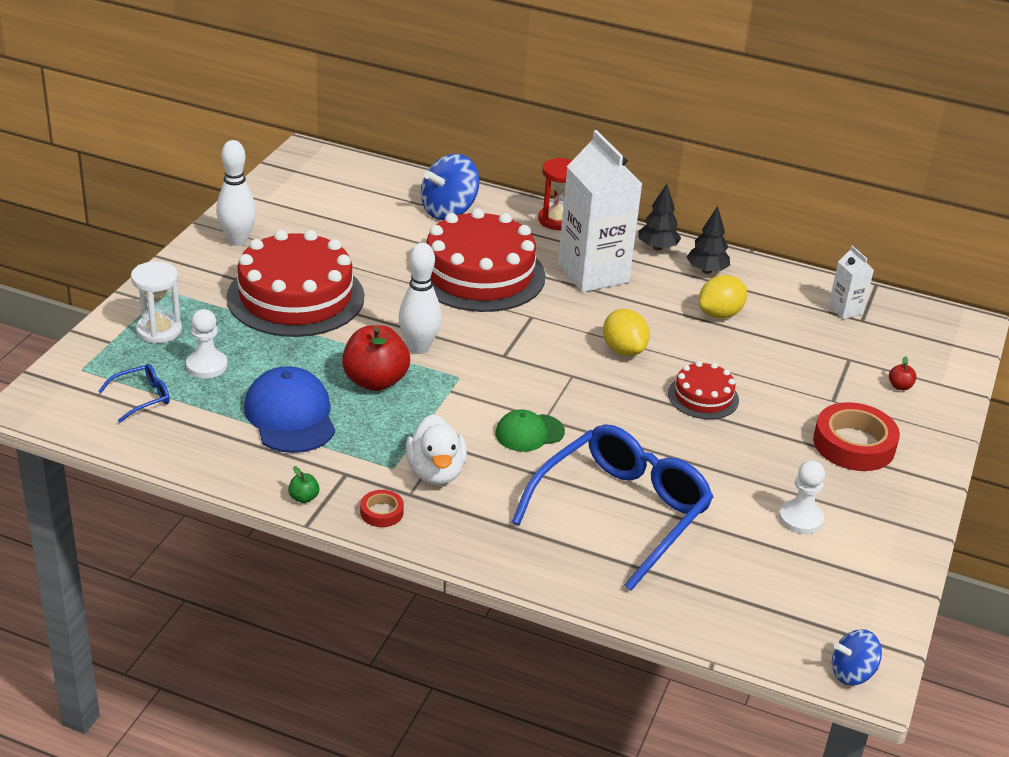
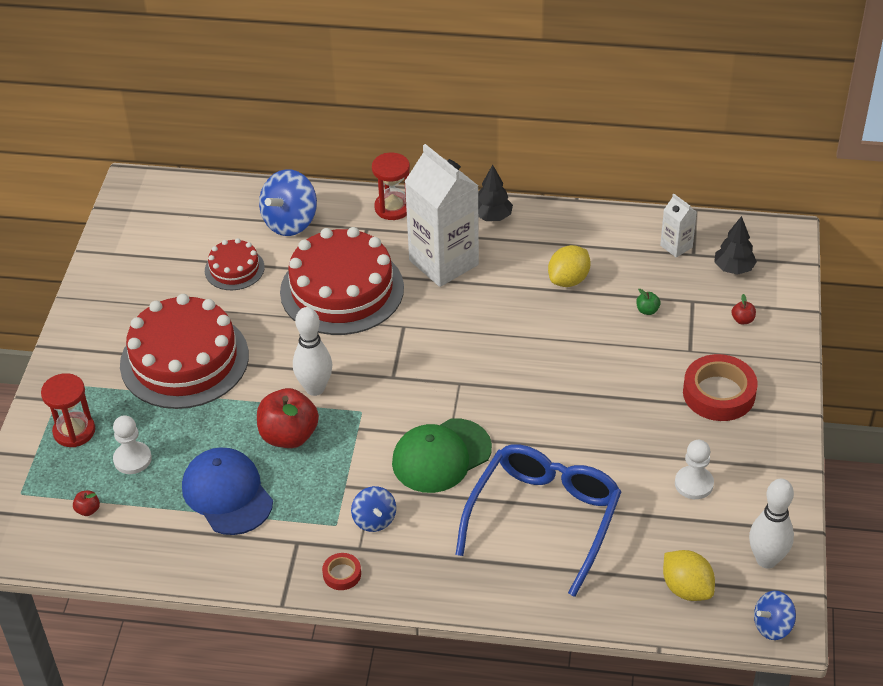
camera: 10 degrees left, 10 degrees up
(142, 398) = (88, 510): blue glasses -> red apple
(159, 331) = (74, 431): white hourglass -> red hourglass
(237, 240) = (107, 308): white bowling pin -> white bowling pin (766, 560)
(304, 498) = (270, 577): green apple -> green apple (647, 310)
(436, 472) = (374, 520): white duck -> blue spinning top
(529, 433) = (441, 456): green cap -> green cap, size x1.65
(623, 350) = (496, 343): yellow lemon -> yellow lemon (686, 588)
(703, 397) = (579, 376): red cake -> red cake (234, 269)
(706, 271) = (543, 233): black tree -> black tree (733, 269)

